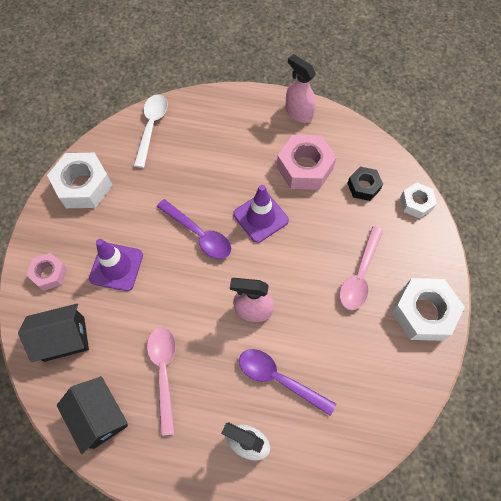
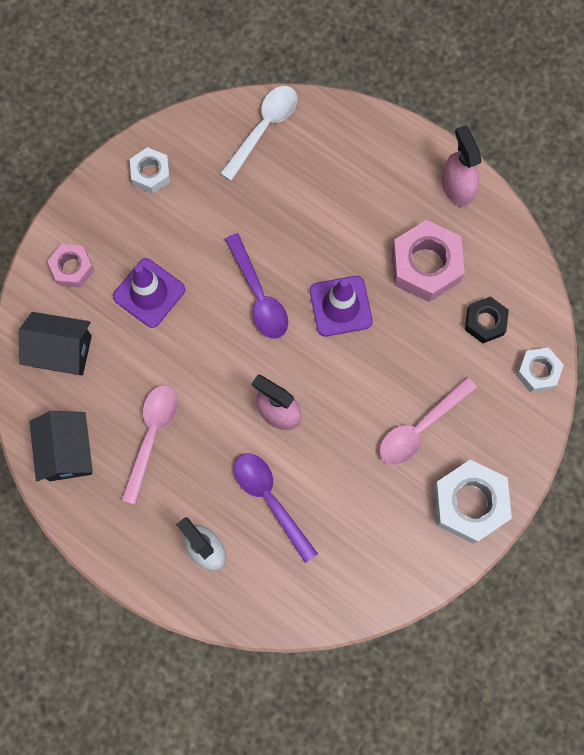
camera: 25 degrees right, 10 degrees up
(83, 186) = (151, 173): white nut -> white nut, size x0.58

